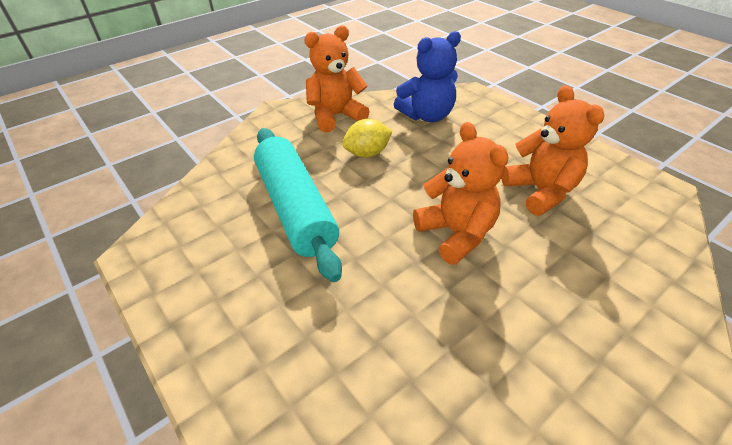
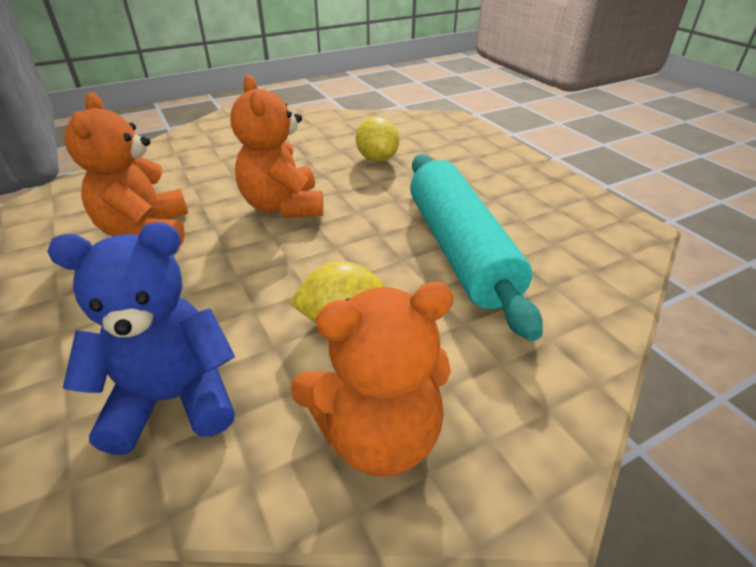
camera: 170 degrees left, 5 degrees down
(394, 334) = (377, 159): none -> yellow lemon

